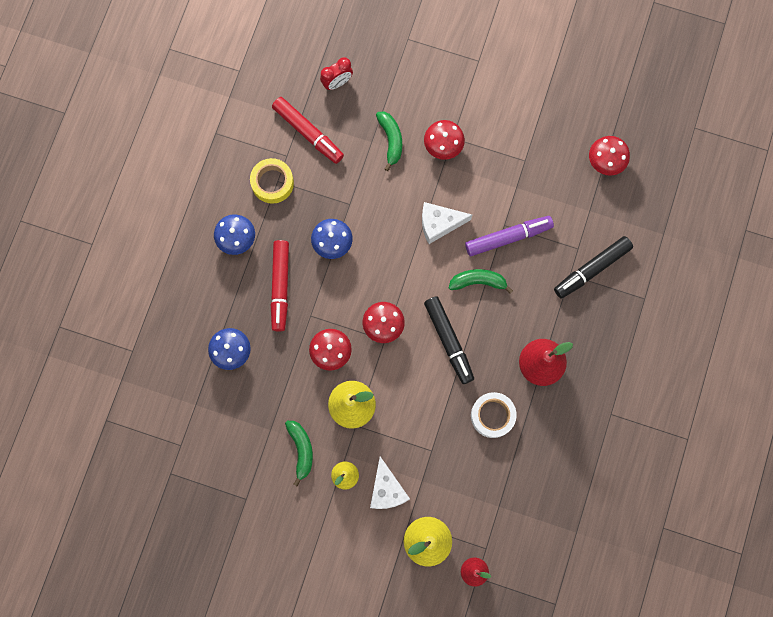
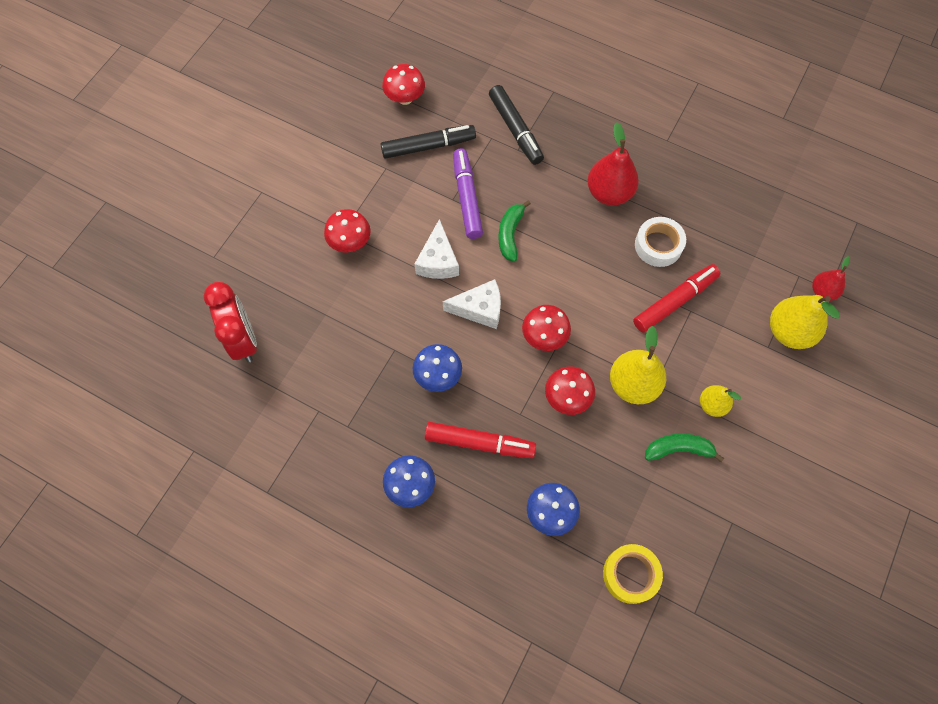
camera: 80 degrees left, 10 degrees down
(272, 183) = (348, 432): yellow tape -> yellow tape (630, 574)
(308, 133) = (296, 382): red marker -> red marker (675, 301)
(337, 83) = (243, 340): red clock -> red clock, size x1.66
(387, 489) = (730, 363): white cheese -> white cheese (479, 309)
(391, 140) = (329, 294): green banana -> none
(448, 341) = (571, 274): black marker -> black marker (428, 146)

